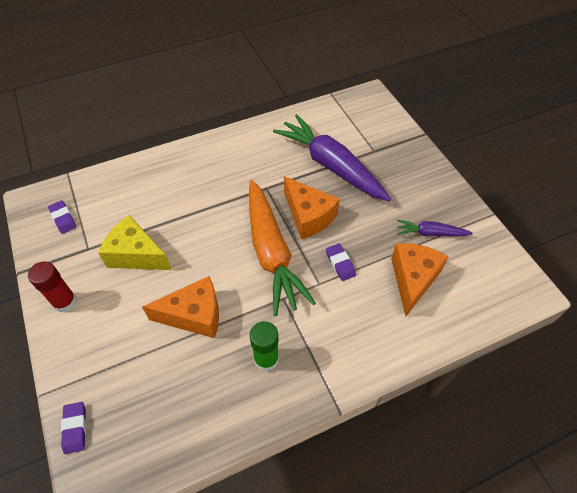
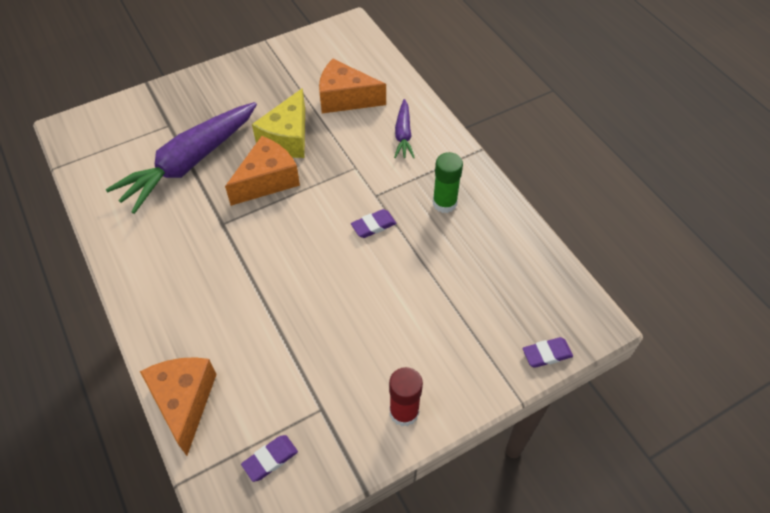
camera: 95 degrees left, 0 degrees up
(136, 255) = (329, 347): yellow cheese -> yellow cheese (288, 138)
(194, 315) = (405, 270): orange cheese -> orange cheese (184, 402)
(271, 252) = (318, 210): orange carrot -> none
(340, 263) = (330, 151): purple eraser -> purple eraser (373, 226)
(430, 233) = (289, 84): purple carrot -> purple carrot (403, 134)

